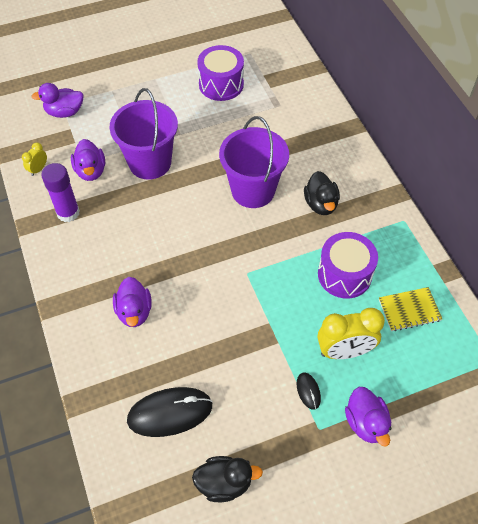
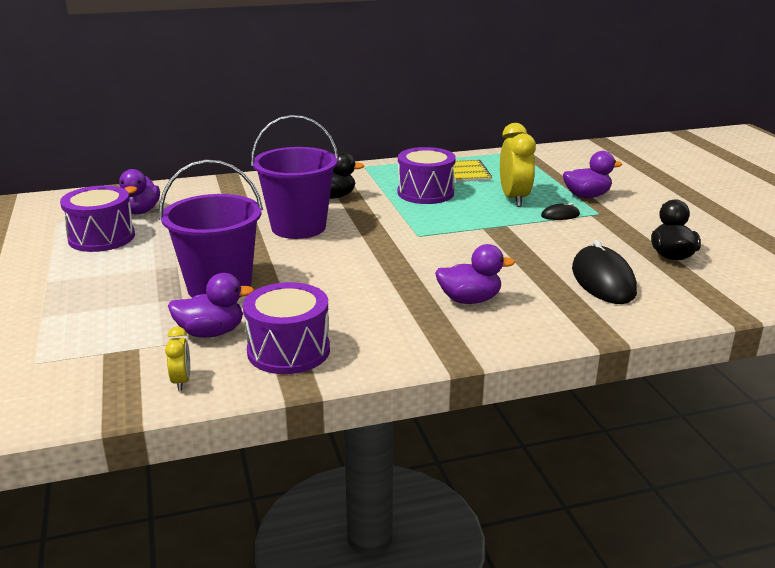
camera: 85 degrees left, 30 degrees down
(38, 169) = (181, 381): yellow clock -> yellow clock turned 135 degrees counterclockwise
(65, 112) = (59, 359): purple duck -> purple duck (140, 211)
(68, 213) = (288, 351): purple glue stick -> purple drum

